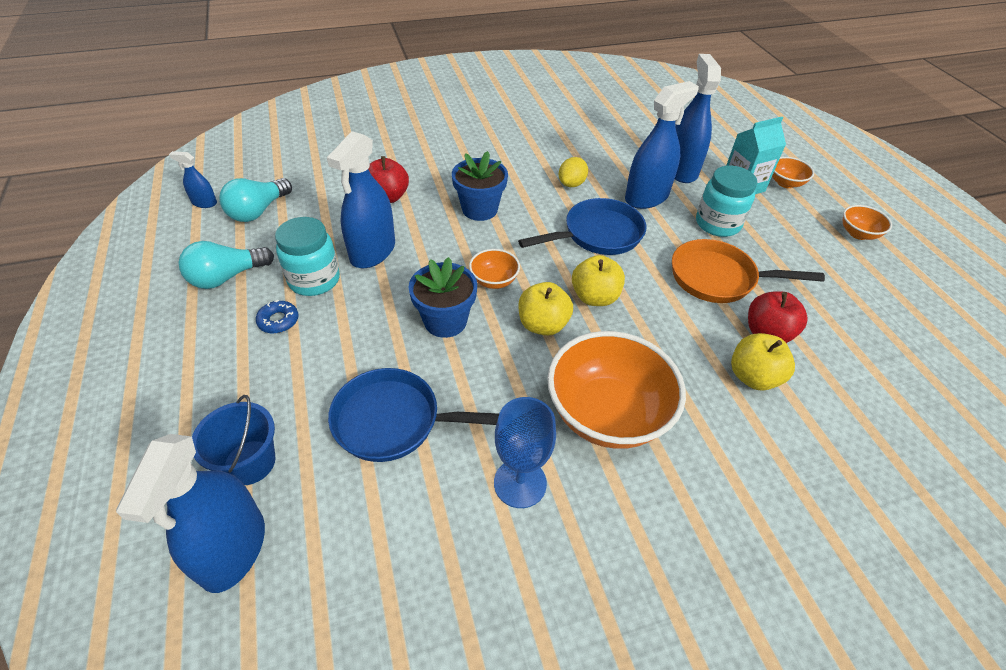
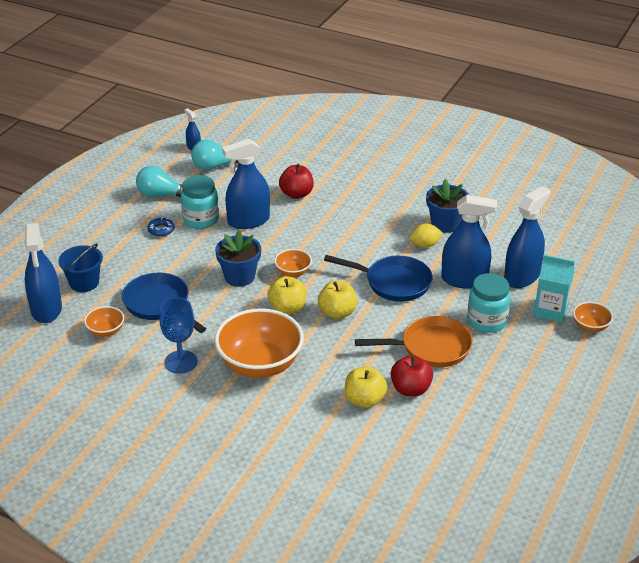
camera: 45 degrees right, 10 degrees down
(233, 549) = (46, 309): blue spray bottle -> blue spray bottle turned 60 degrees counterclockwise
(480, 209) = (341, 229): blue flower pot -> blue flower pot (445, 224)
(718, 278) = (431, 347): orange pan -> orange pan turned 120 degrees clockwise
(858, 234) = (584, 384): orange bowl -> orange bowl (106, 331)

